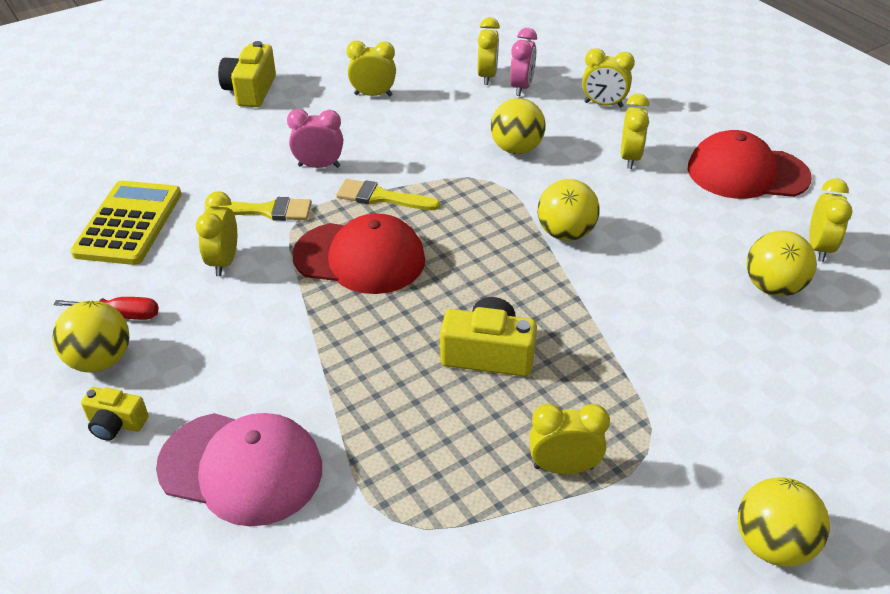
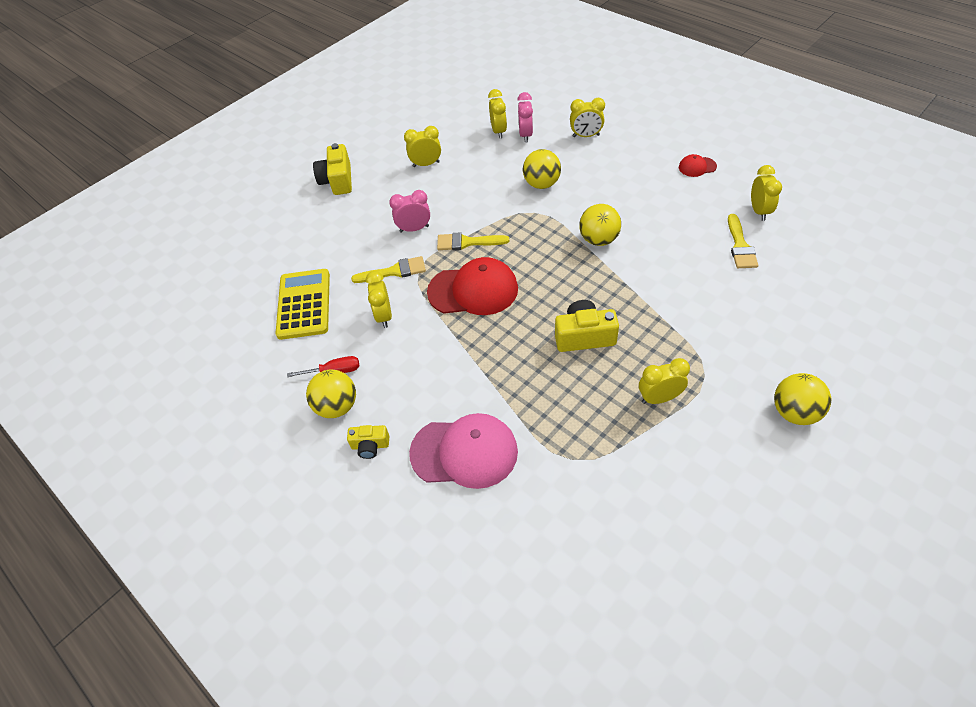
camera: 10 degrees left, 10 degrees up
(630, 158) = (618, 173): yellow clock -> none
(747, 173) = (697, 167): red cap -> red cap, size x0.47
(772, 287) = (740, 246): yellow ball -> yellow brush

